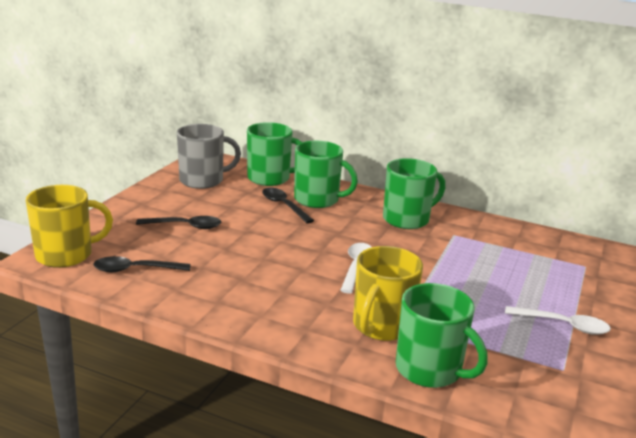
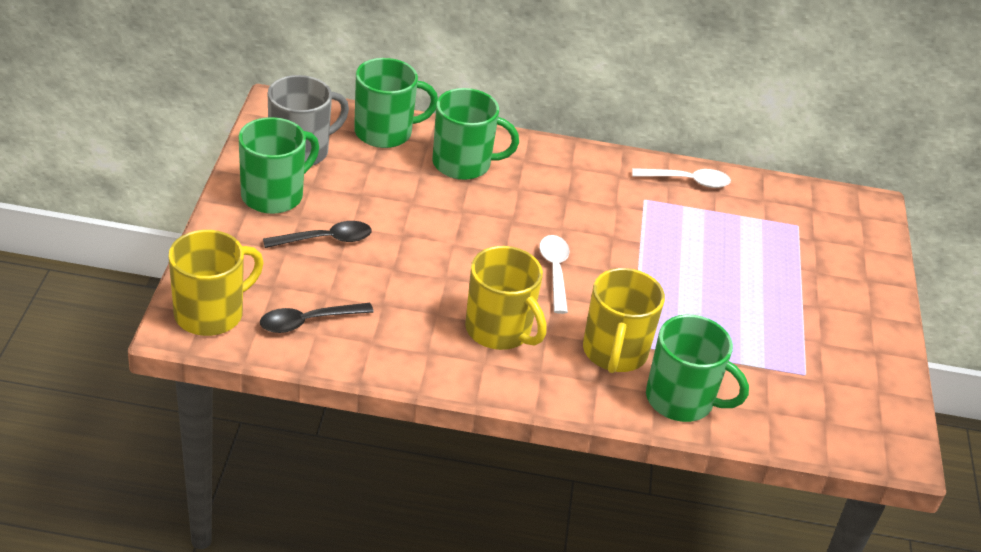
camera: 20 degrees left, 15 degrees up
(284, 206) = (427, 182): black spoon -> none
(287, 296) = (499, 330): none -> yellow mug
(407, 219) = (583, 181): green mug -> green mug (274, 195)
(562, 325) = (793, 316): white spoon -> white spoon (687, 181)

